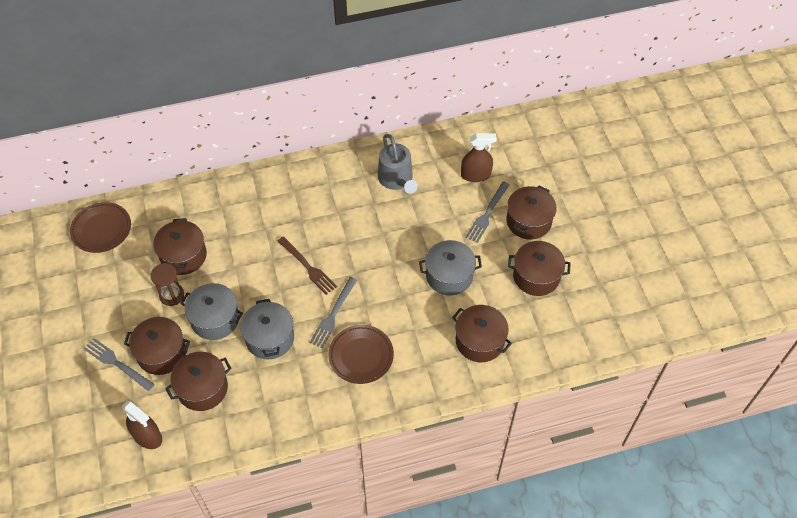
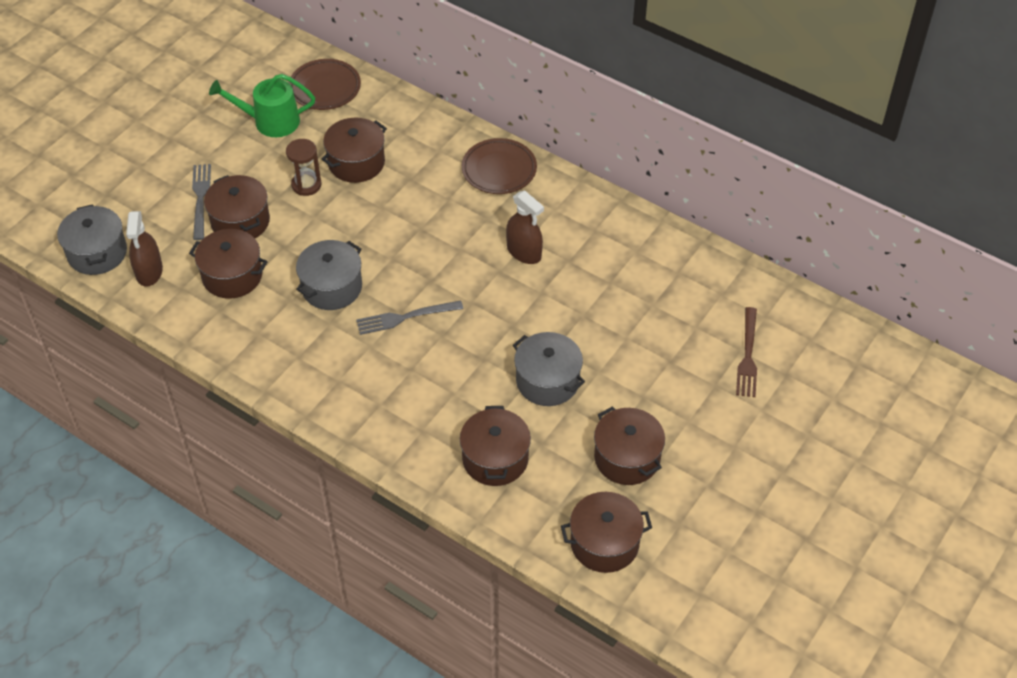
camera: 50 degrees right, 5 degrees down
(95, 278) = (270, 121): none -> green watering can
(215, 319) = (312, 233): grey pot -> grey pot (97, 253)
(308, 267) = (439, 262): brown fork -> brown fork (748, 356)
(361, 356) = (381, 371): brown plate -> brown plate (499, 170)
(396, 179) = (619, 259): grey watering can -> none
(475, 175) = (699, 320): brown spray bottle -> brown spray bottle (524, 252)
(487, 214) = (659, 363): grey fork -> none
(528, 221) = (691, 406): brown pot -> brown pot (604, 543)

